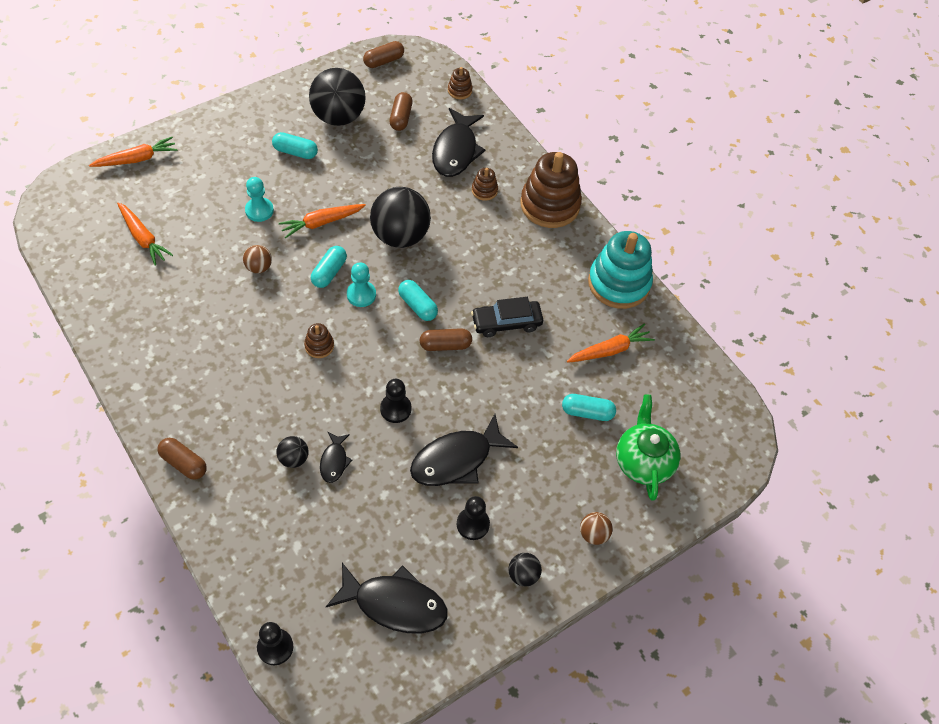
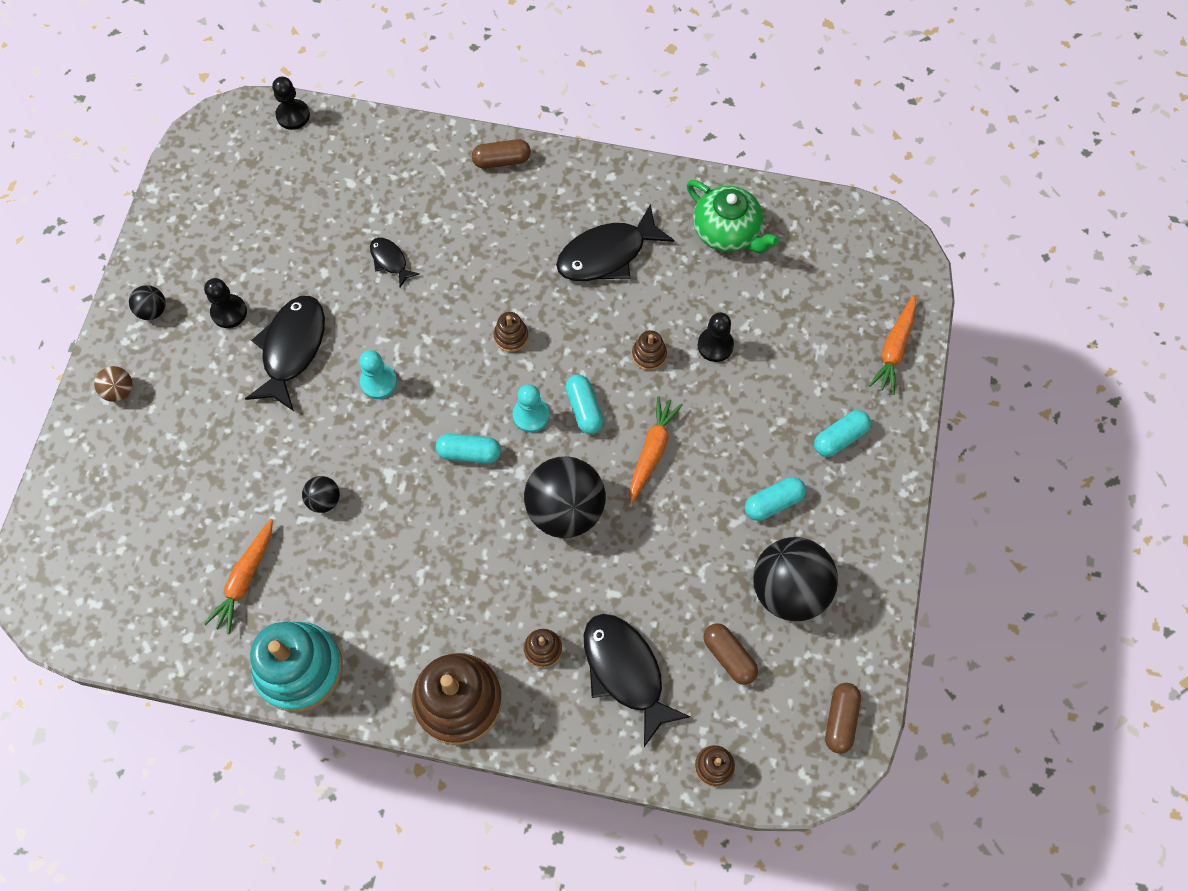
camera: 140 degrees right, 10 degrees up
(143, 238) = (777, 286): orange carrot -> none
(259, 210) = (721, 407): turquoise pawn -> turquoise pawn (378, 382)
(259, 267) = (649, 355): brown ball -> brown stacking toy
(293, 458) = (424, 235): black ball -> black ball (324, 500)
(395, 409) = (386, 344): black pawn -> black pawn (715, 345)
(395, 604) = (235, 209): black fish -> black fish (607, 254)
(445, 345) = (404, 439): brown capsule -> none
(506, 322) = (370, 514): black car -> none
(587, 412) = (214, 494): turquoise capsule -> turquoise capsule (840, 438)
(643, 461) = (124, 494): green teapot -> green teapot (727, 232)

